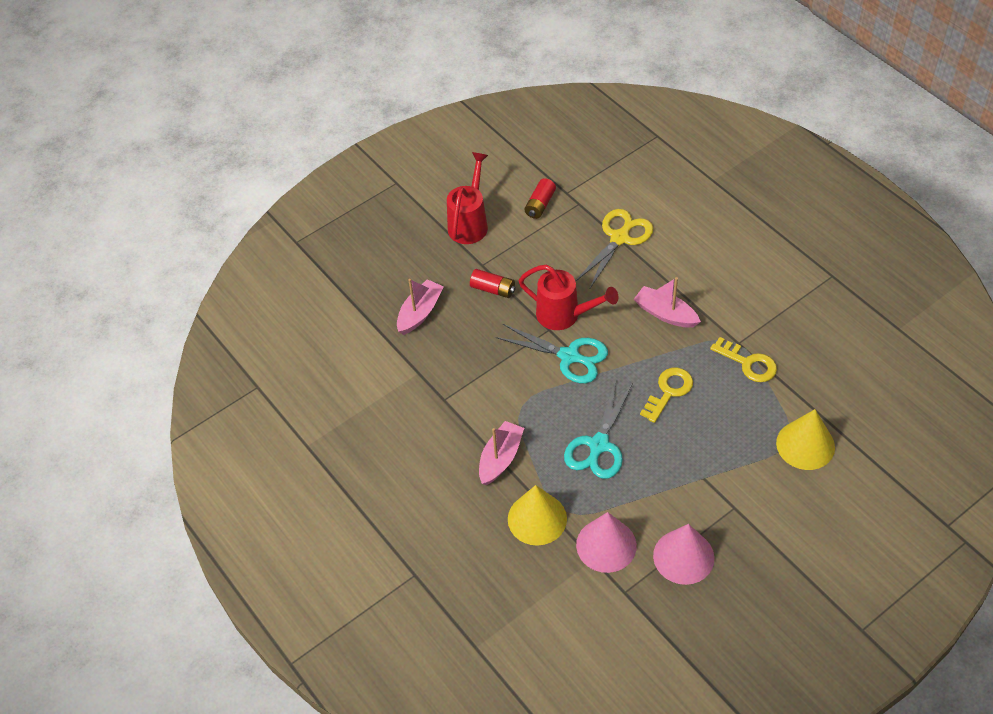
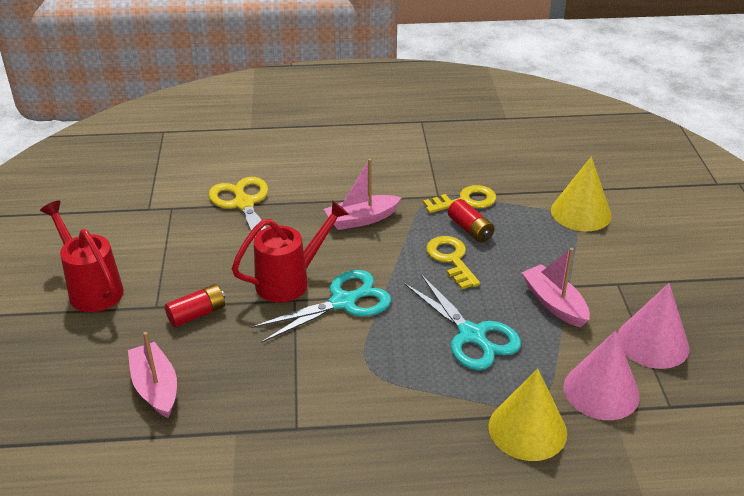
camera: 60 degrees left, 15 degrees down
(500, 458) = (422, 419): pink boat -> pink boat (554, 303)
(540, 205) = (138, 231): red battery -> red battery (470, 229)

